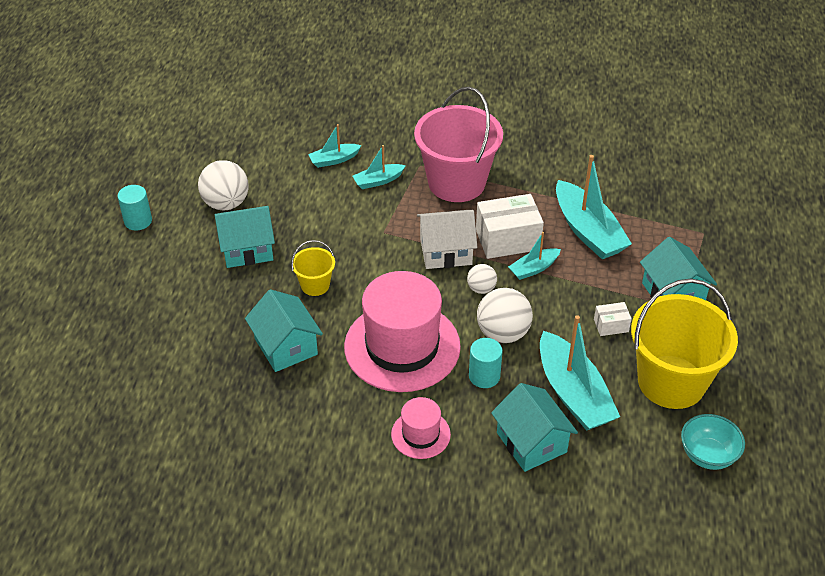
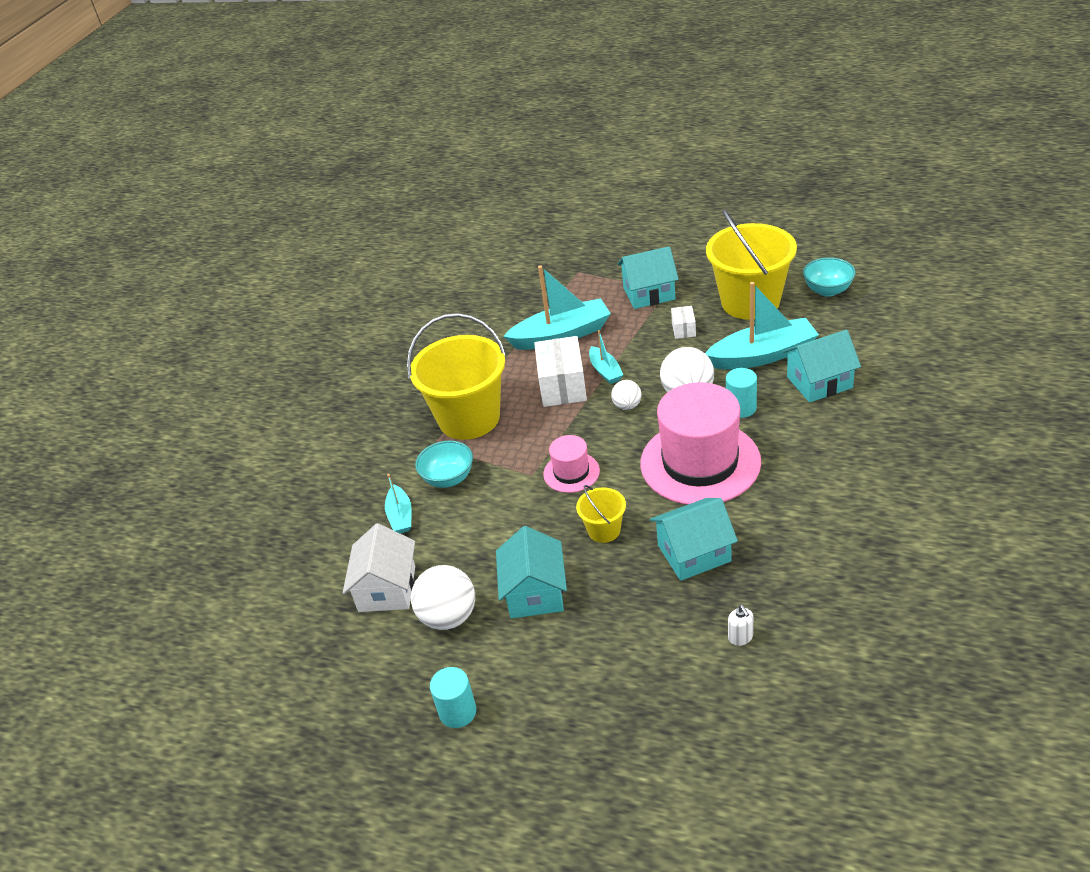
camera: 75 degrees left, 5 degrees down
(190, 380) = (740, 637): none -> white soap dispenser
(378, 181) = (448, 478): turquoise boat -> turquoise bowl
(420, 434) = (813, 451): pink hat -> pink hat (571, 472)
(445, 251) = (571, 429): white house -> white house (387, 589)
(456, 182) = (469, 418): pink bucket -> yellow bucket

